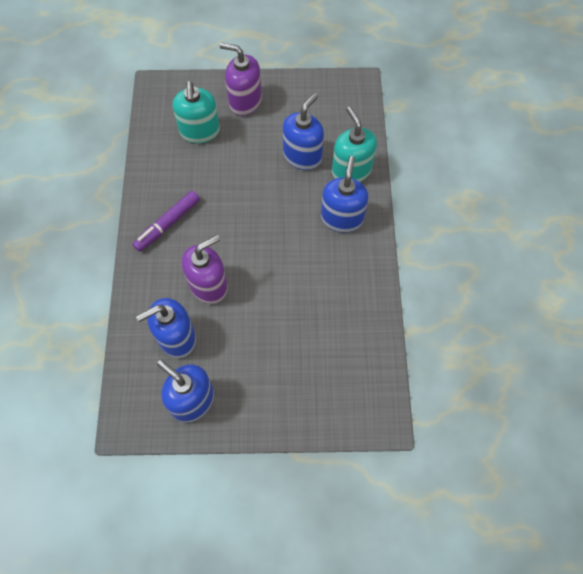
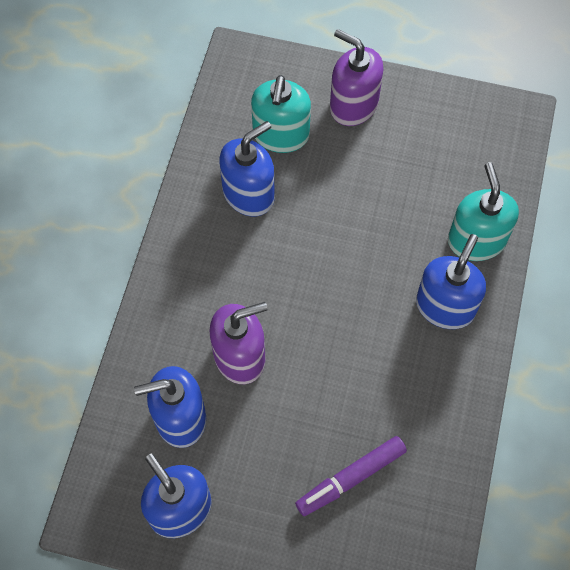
camera: 15 degrees right, 0 degrees up
(167, 224) = (206, 257): purple marker -> purple marker (350, 478)
(302, 156) = (413, 203): blue soap dispenser -> blue soap dispenser (249, 194)

